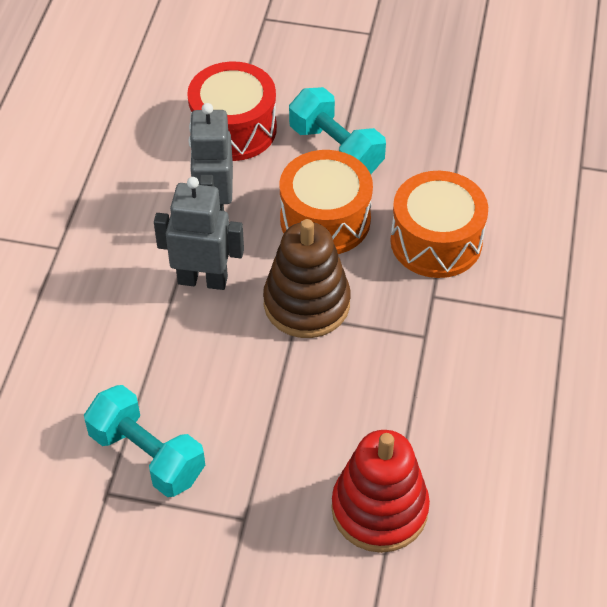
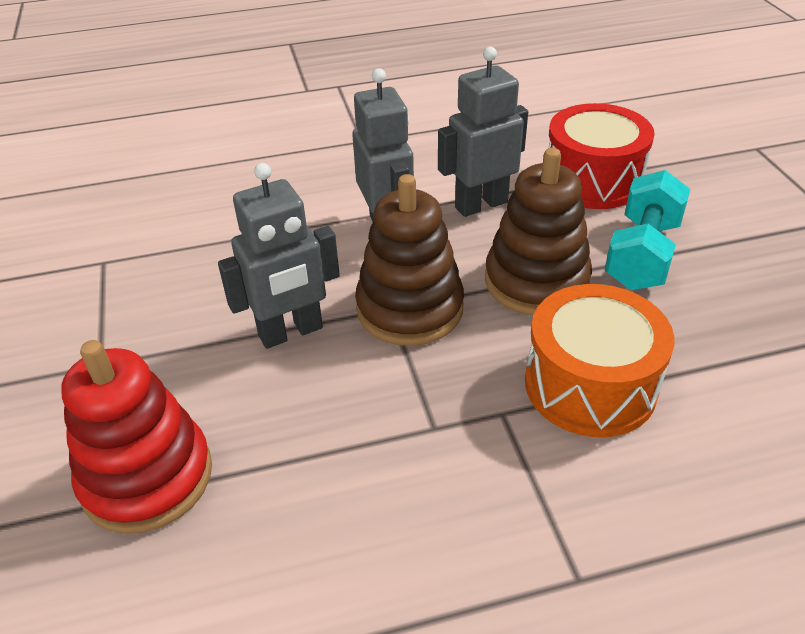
camera: 65 degrees right, 10 degrees down
(147, 455) = (155, 270): turquoise dumbbell -> none
(286, 384) = (291, 332): none -> grey robot
(325, 220) = (536, 281): orange drum -> brown stacking toy

